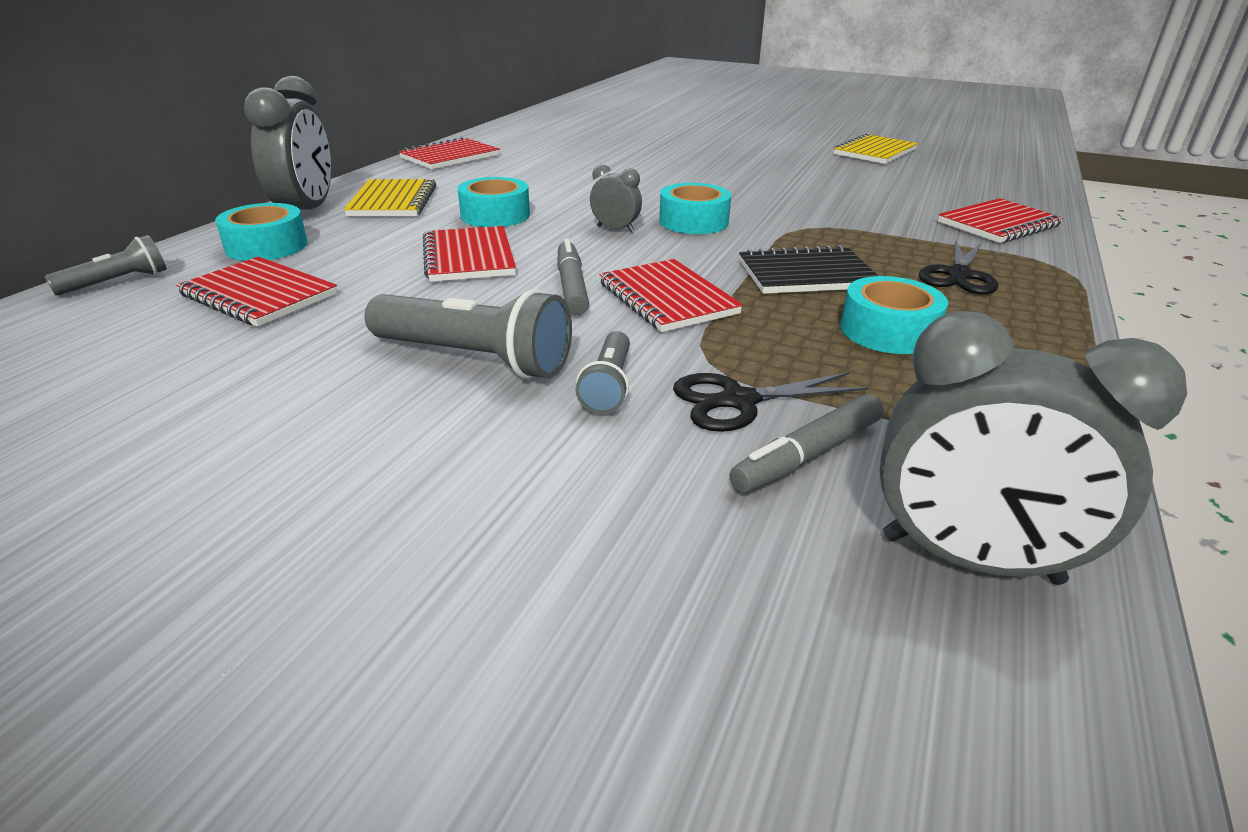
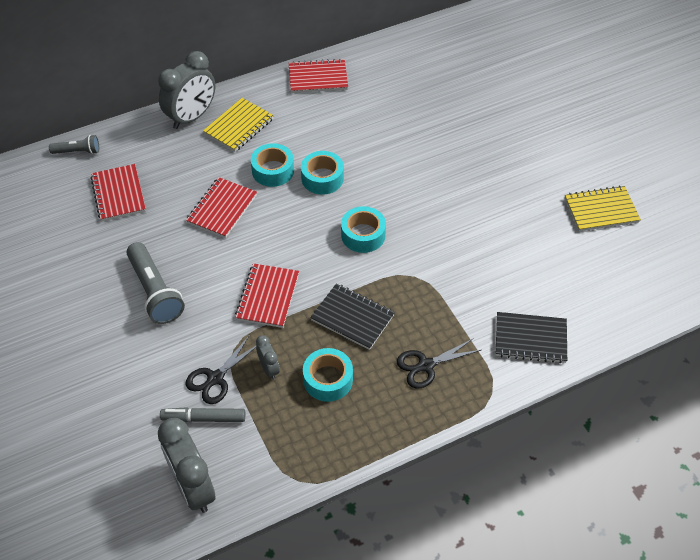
camera: 40 degrees right, 20 degrees up
(266, 246) = (150, 148): turquoise tape -> turquoise tape (322, 178)
(571, 286) = (239, 262): grey marker -> none
(608, 386) = (182, 339): grey flashlight -> none
(615, 229) = (315, 219): grey clock -> grey clock (269, 368)
(739, 401) = (215, 378): black scissors -> black scissors turned 75 degrees counterclockwise
(998, 224) = (530, 339): red notebook -> black notebook

